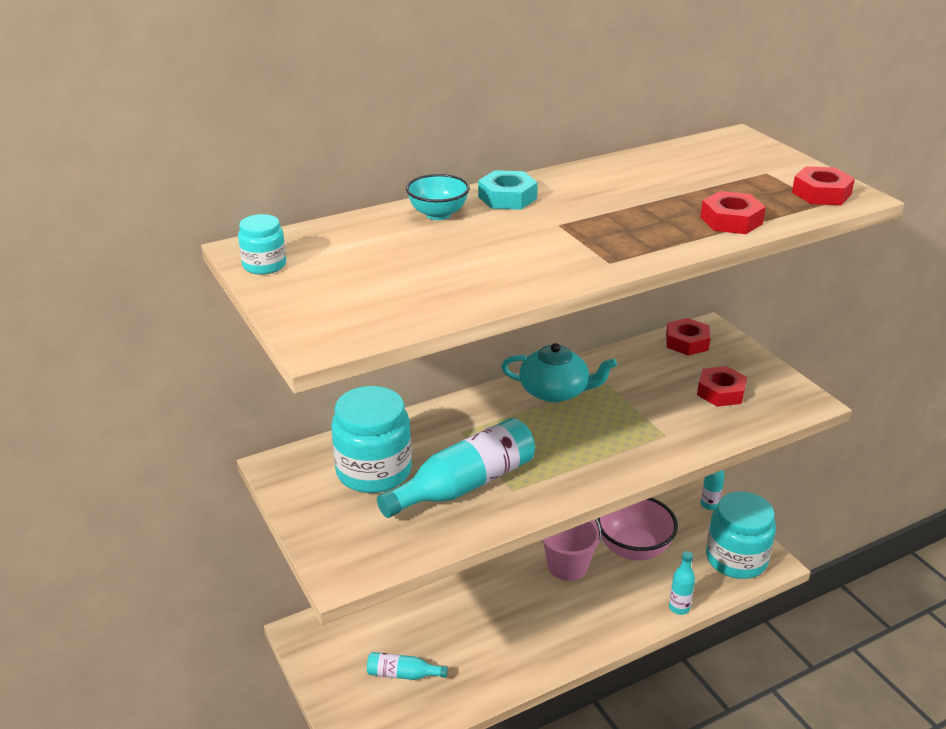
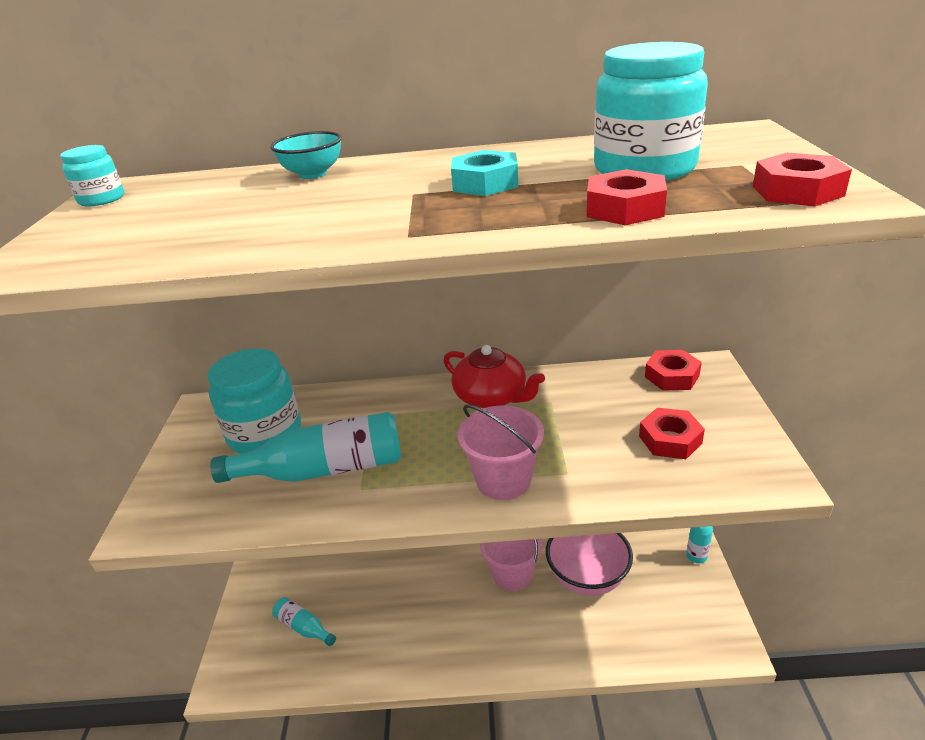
camera: 30 degrees right, 0 degrees up
(507, 198) = (400, 166): turquoise nut -> turquoise nut (485, 183)
(555, 391) = (491, 397): turquoise teapot -> red teapot
(622, 453) = (503, 480): none -> pink bucket
(679, 608) = (596, 660): turquoise bottle -> none
(736, 559) = (692, 627): turquoise jar -> turquoise jar (644, 169)

